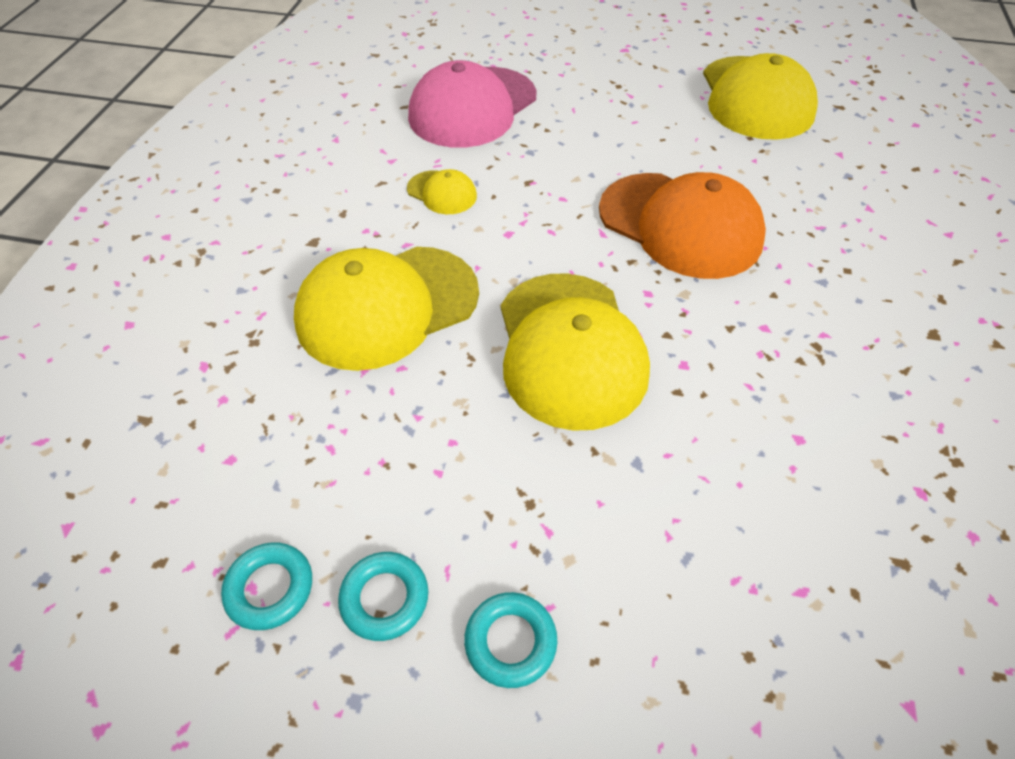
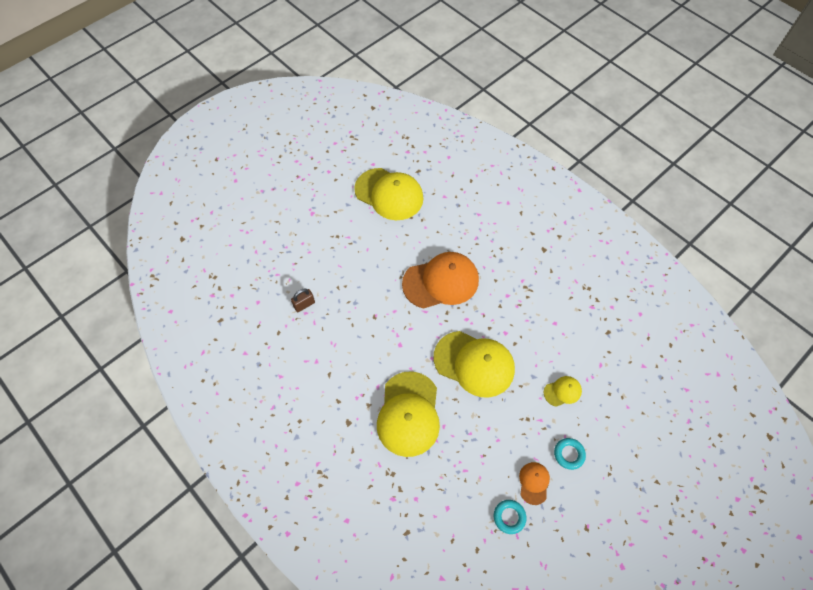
camera: 55 degrees left, 10 degrees up
(384, 598) = (534, 483): turquoise ring -> orange cap
(442, 193) = (355, 354): yellow cap -> yellow cap (562, 391)
(473, 107) = (304, 304): pink cap -> brown padlock

